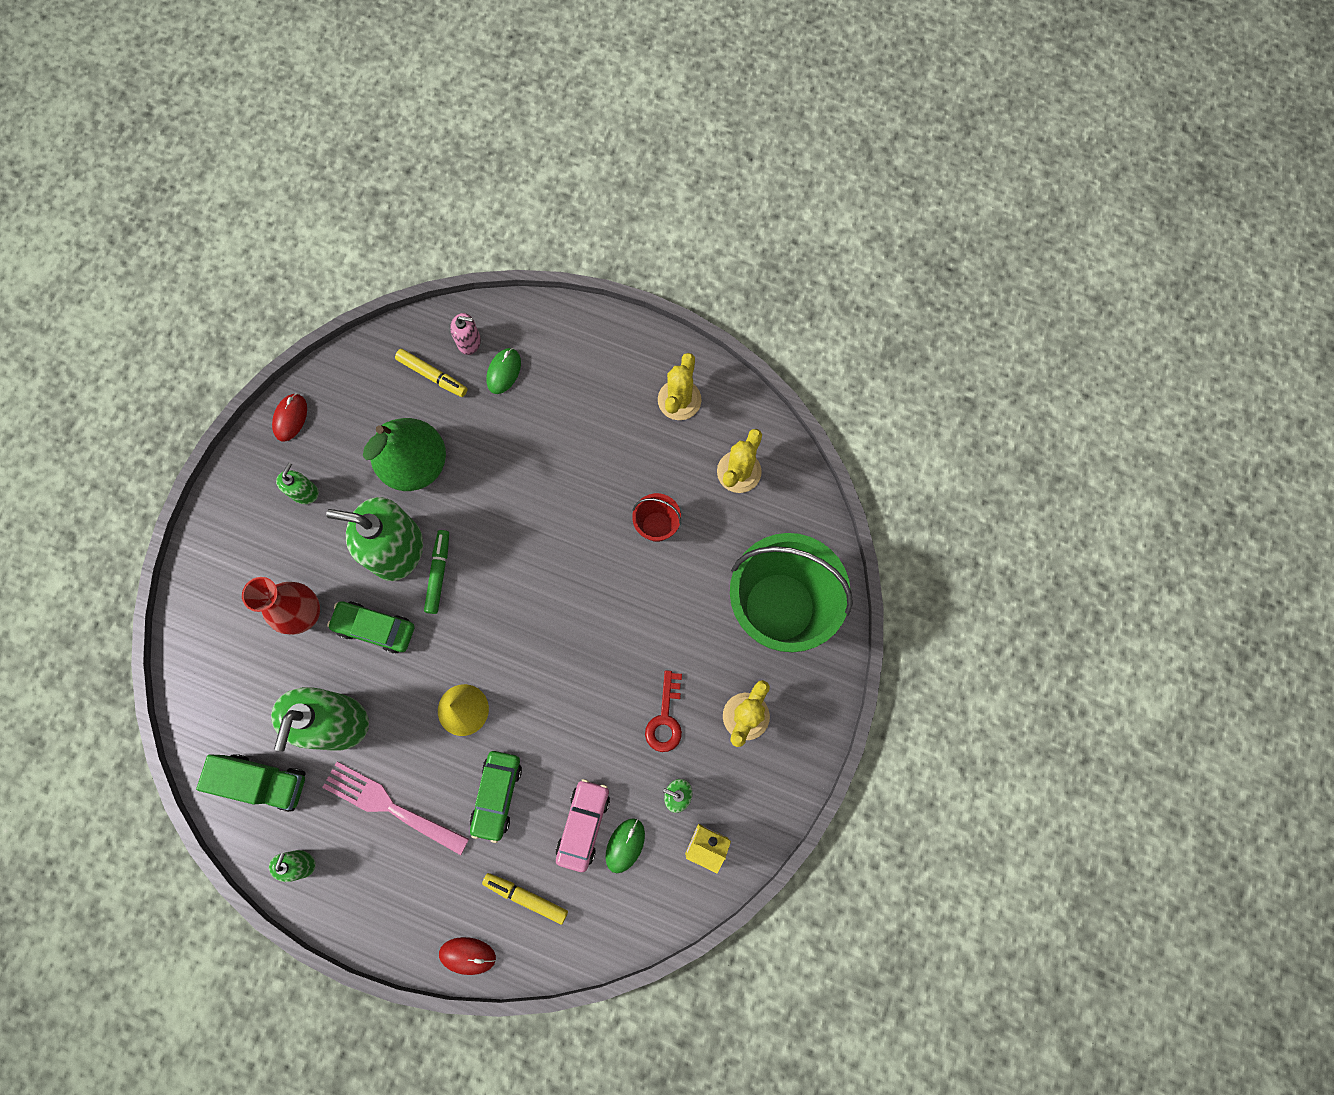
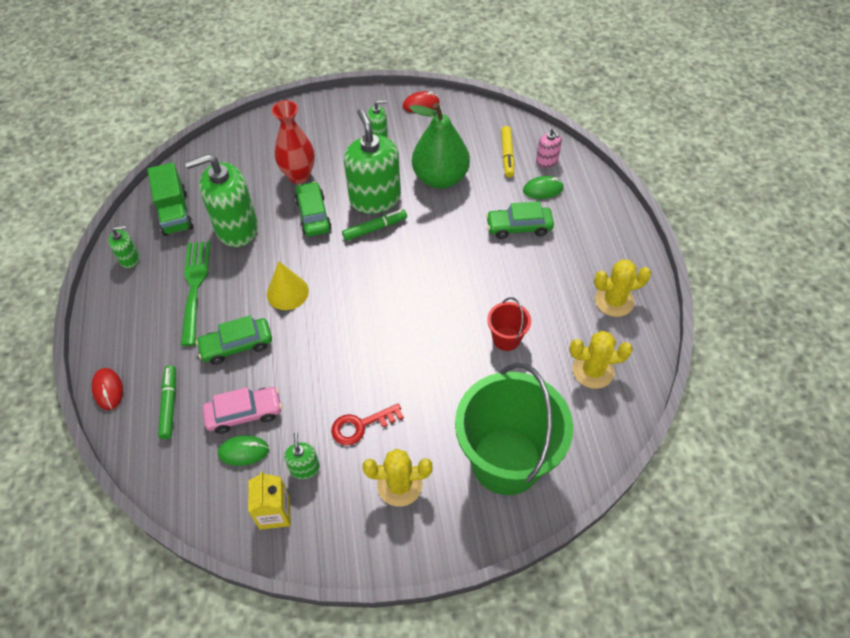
camera: 60 degrees right, 20 degrees down
(390, 806) = (195, 287): pink fork -> green fork
(526, 897) = (169, 405): yellow marker -> green marker
(535, 428) = (519, 227): none -> green car

